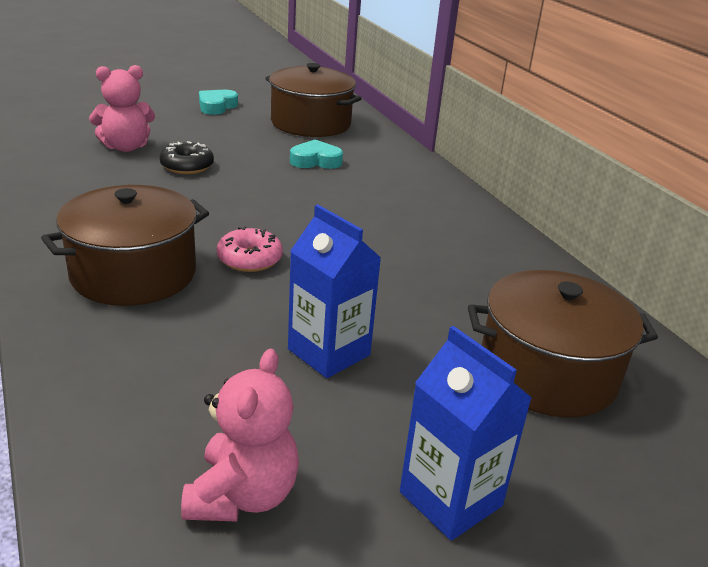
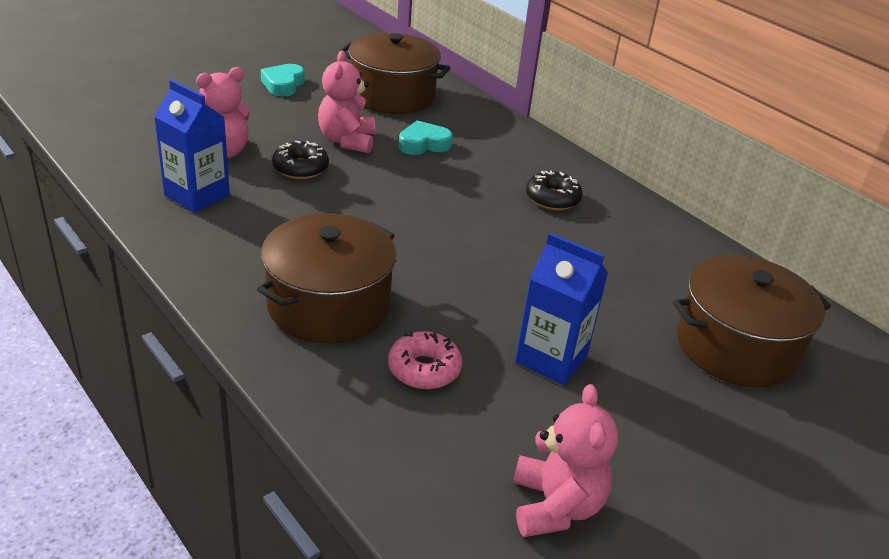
camera: 15 degrees left, 5 degrees up
(245, 151) = (347, 141): none -> pink teddy bear
(249, 259) = (427, 271): pink donut -> pink donut (424, 369)
(417, 216) = (552, 198): none -> black donut
(450, 499) = (714, 476): blue carton -> blue carton (197, 195)

